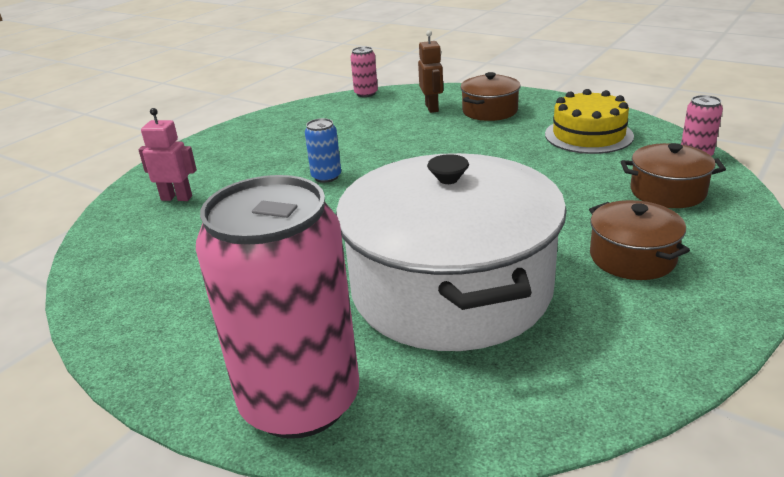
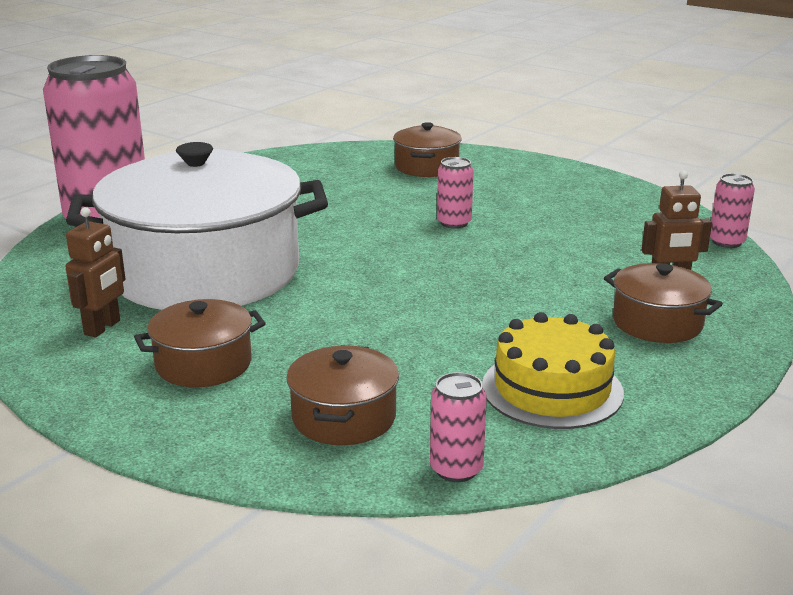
camera: 90 degrees right, 5 degrees down
(176, 198) = (426, 167): pink robot -> brown pot
(326, 177) = (454, 223): blue can -> pink can
(597, 329) = (103, 328): none -> brown robot

